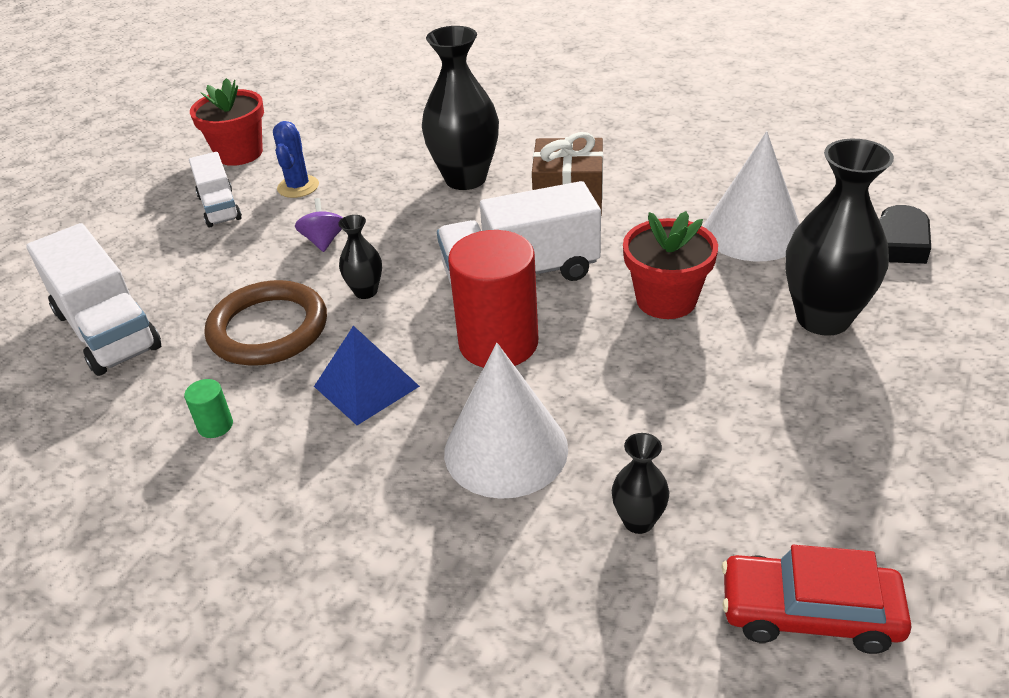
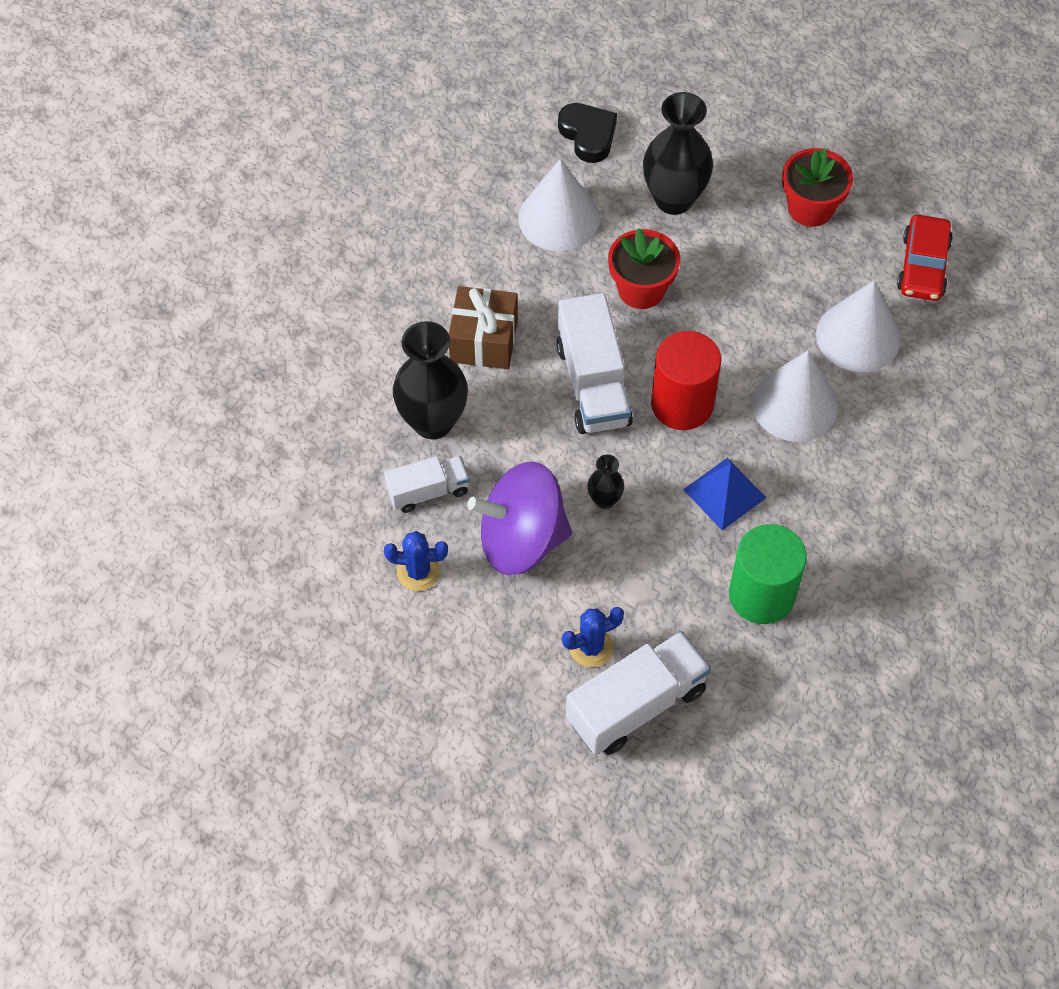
camera: 90 degrees left, 20 degrees up
(186, 294) = (591, 647): none -> blue cactus
(215, 425) = (761, 595): green cylinder -> green cylinder, size x2.44
(219, 207) = (445, 642): white truck -> white truck (428, 491)
(239, 153) = (334, 640): red flower pot -> red flower pot (810, 208)
(268, 329) = (648, 571): brown ring -> none
(324, 241) = (521, 539): purple spinning top -> purple spinning top, size x2.44
(638, 521) = (858, 336): black vase -> white cone

